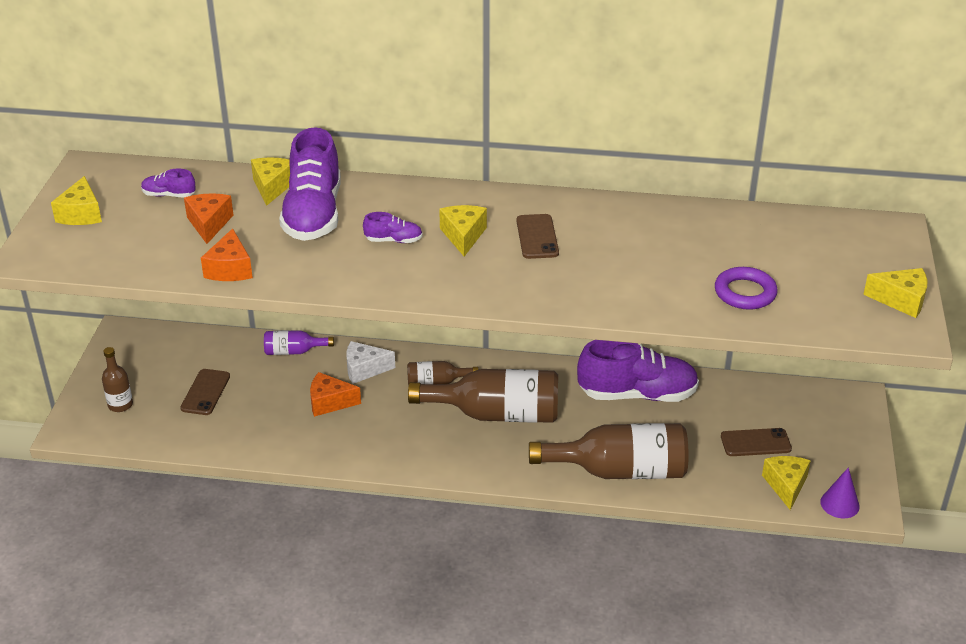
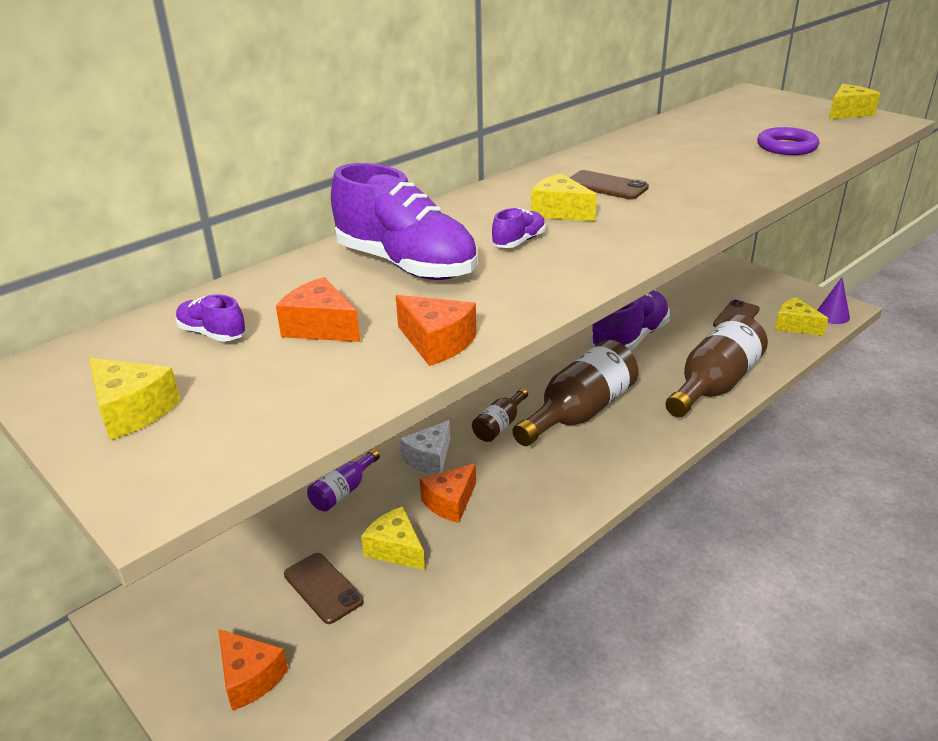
camera: 50 degrees left, 5 degrees down
(120, 405) = (250, 677): brown bottle -> orange cheese
(169, 195) = (212, 334): purple shoe -> purple shoe turned 75 degrees clockwise
(272, 187) = (314, 270): yellow cheese -> yellow cheese (395, 549)

